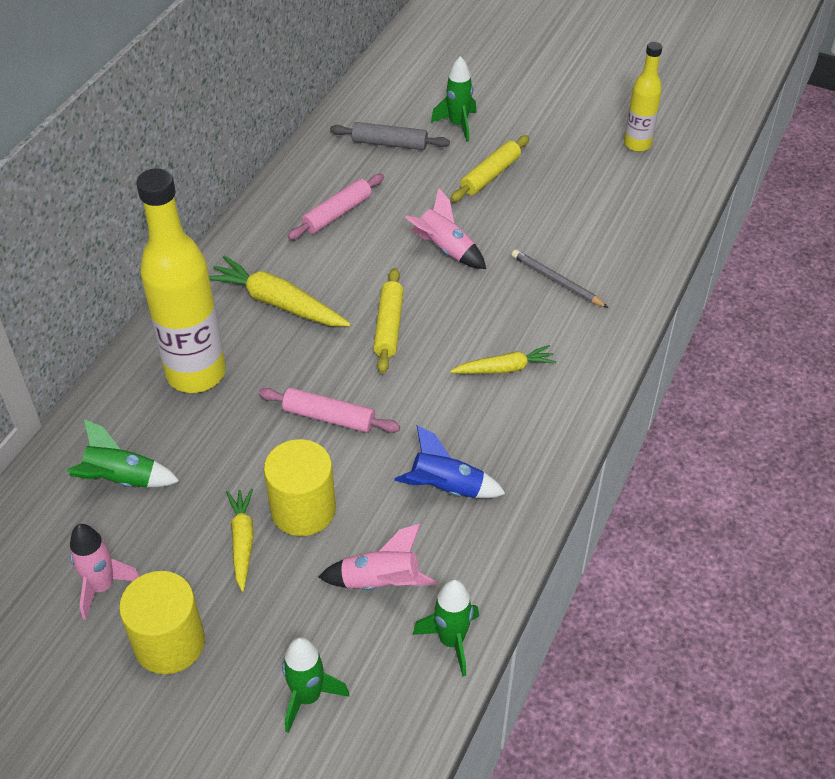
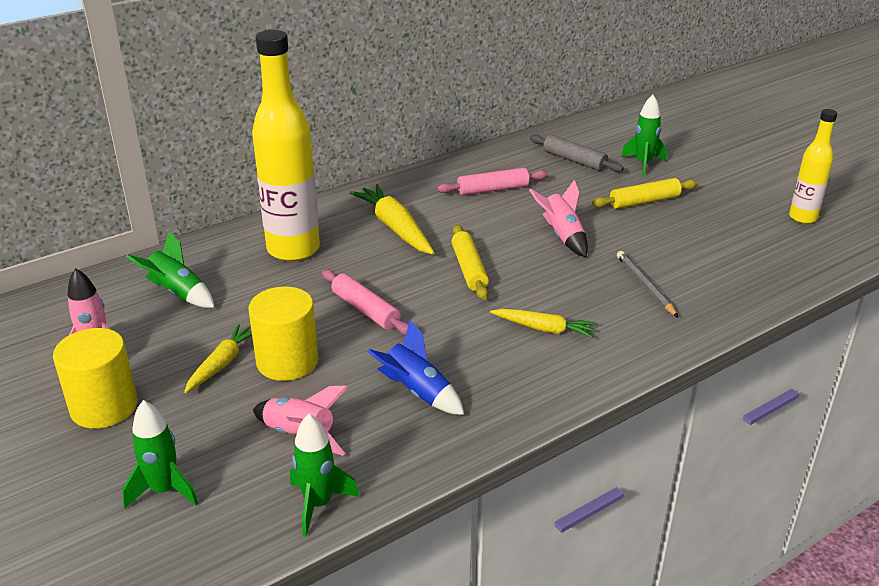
camera: 30 degrees right, 15 degrees down
(388, 326) = (469, 269): yellow rolling pin -> yellow rolling pin turned 45 degrees counterclockwise

